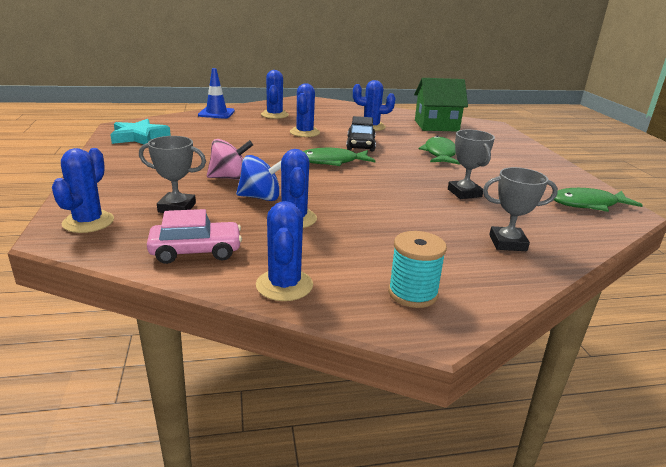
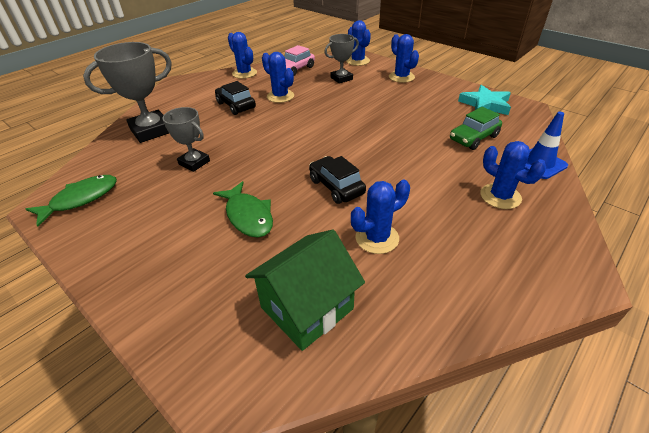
camera: 145 degrees right, 15 degrees up
(214, 130) = (473, 138): none -> green car
(230, 178) = (357, 103): pink spinning top -> none
(260, 197) = (316, 99): blue spinning top -> none
(304, 132) = (411, 178): blue cactus -> blue cactus (401, 77)
(332, 162) = (325, 148): green fish -> none
(367, 231) = (236, 105): none -> black car
(412, 293) = (191, 89): turquoise spool -> none
(507, 243) = (151, 130): grey trophy -> grey trophy, size x1.66

